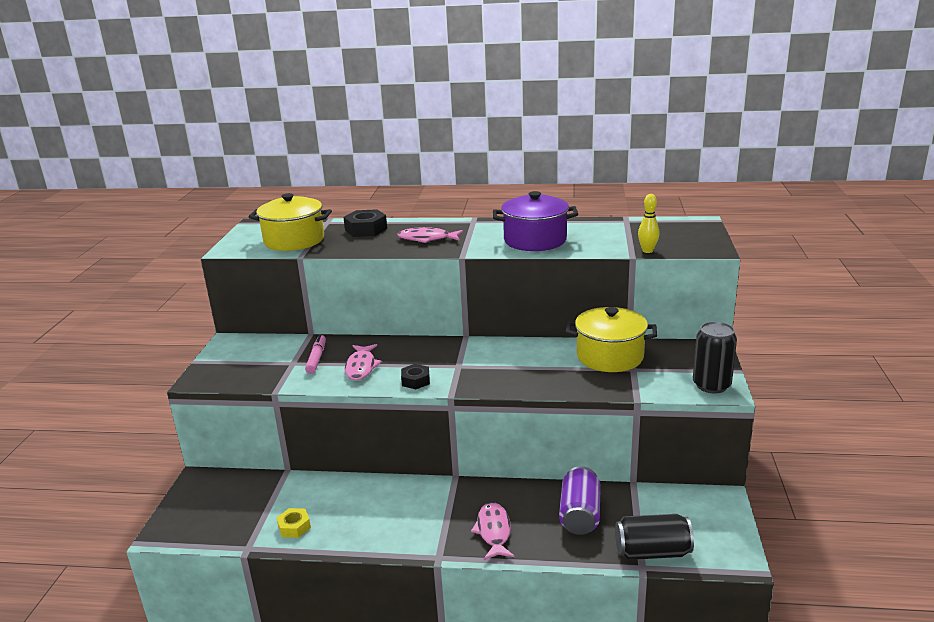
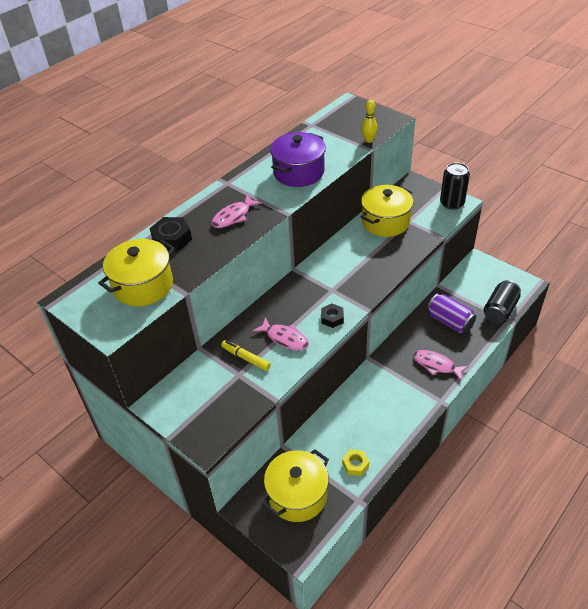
camera: 55 degrees left, 20 degrees up
(230, 504) = (297, 495): none -> yellow pot
(316, 358) = (246, 358): pink marker -> yellow marker

